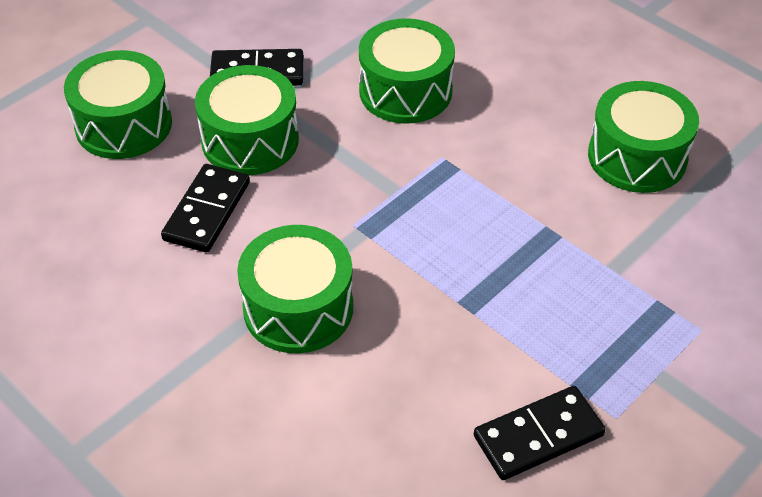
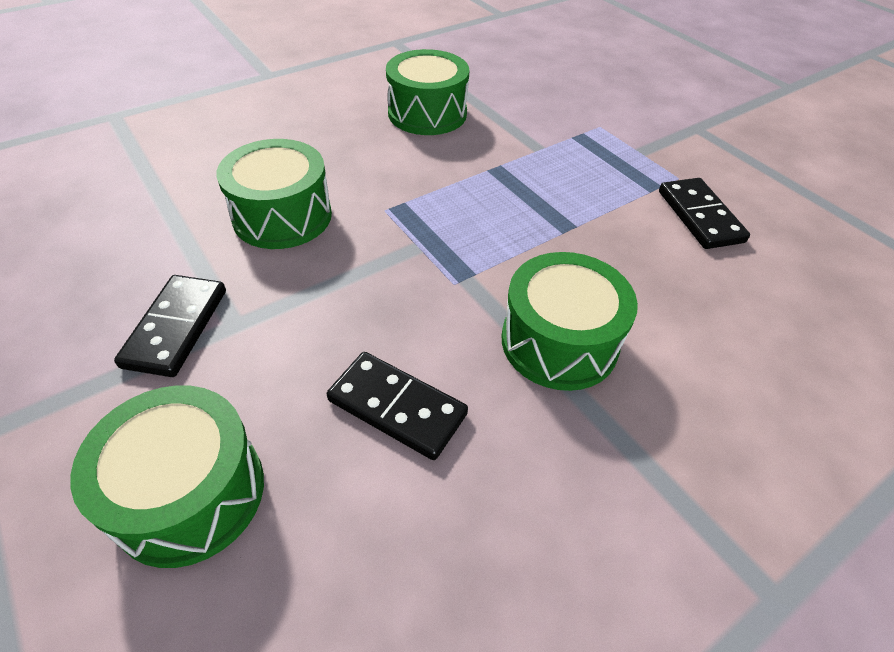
camera: 80 degrees left, 0 degrees up
(250, 140) = (293, 350): green drum -> none

